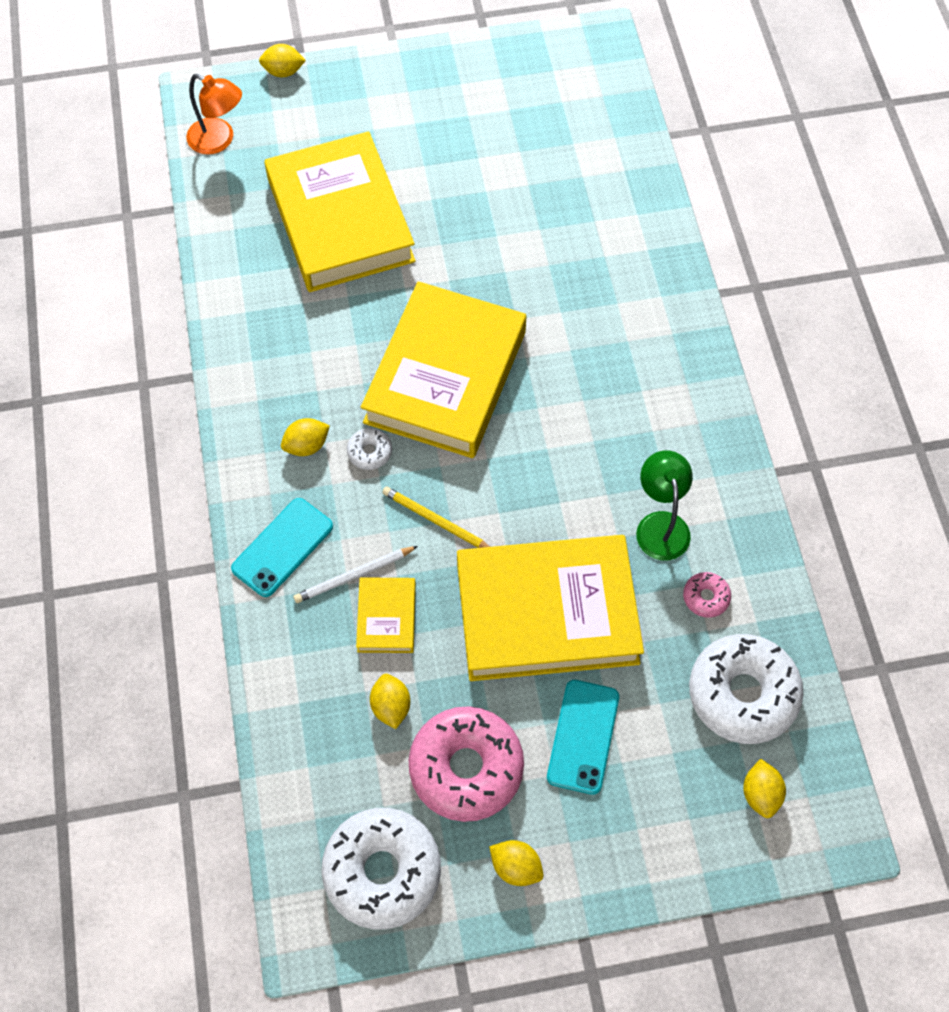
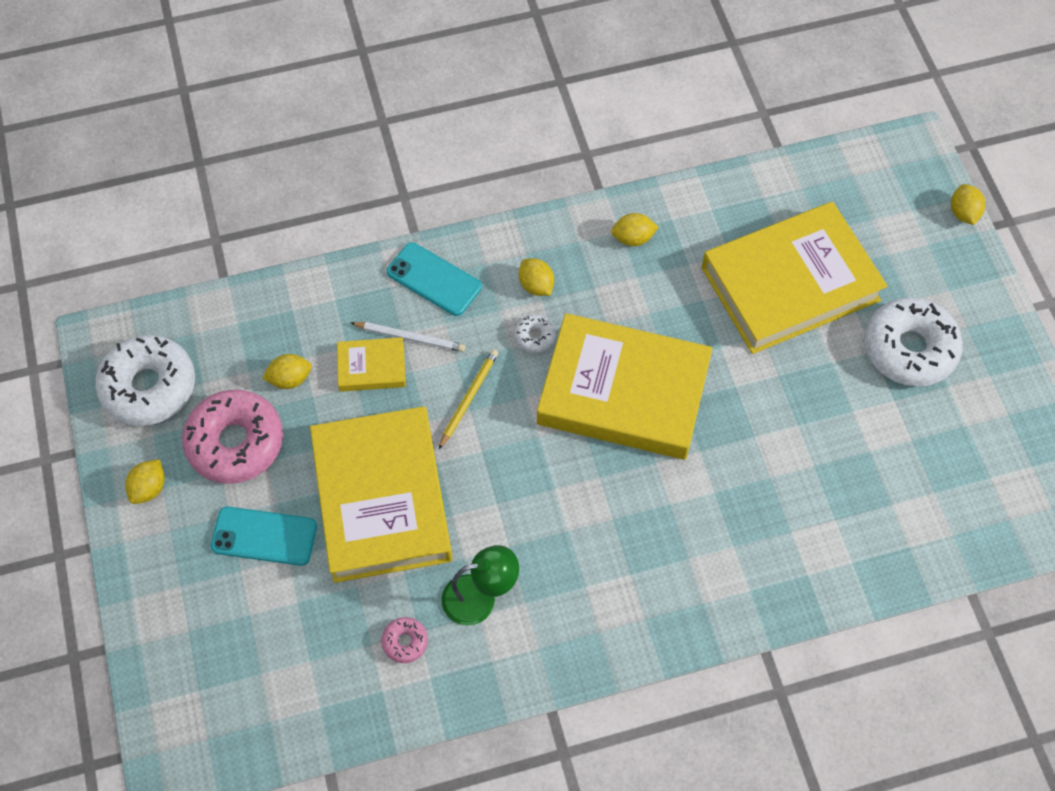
camera: 85 degrees right, 0 degrees up
(219, 140) = (864, 171): orange lamp -> none
(354, 576) = (410, 337): white pencil -> white pencil turned 135 degrees clockwise
(742, 694) = (307, 677): white donut -> white donut (909, 349)
(760, 794) = (210, 694): yellow lemon -> yellow lemon (633, 238)

